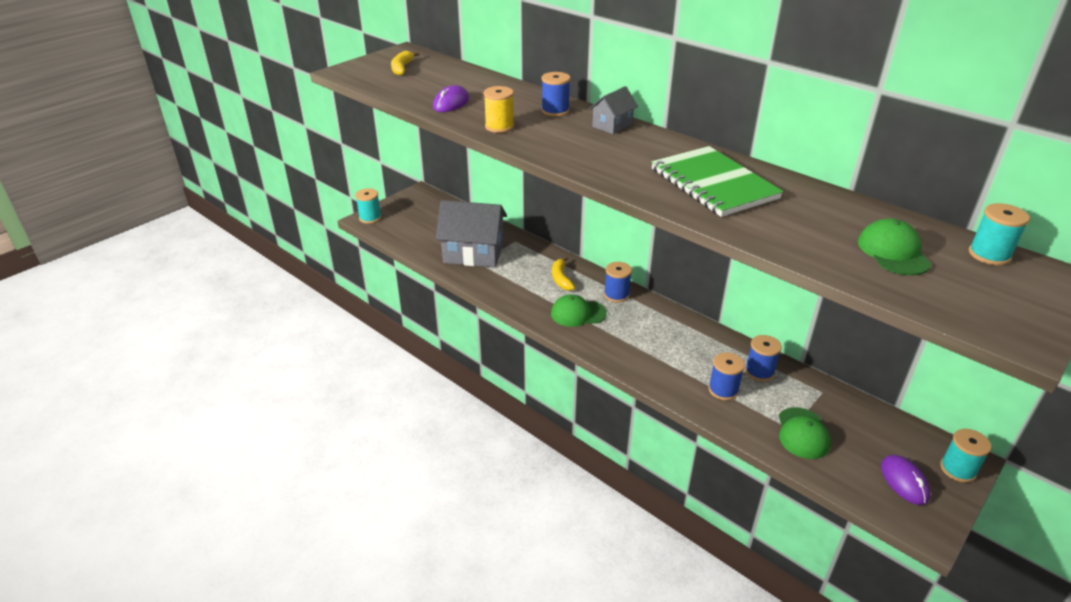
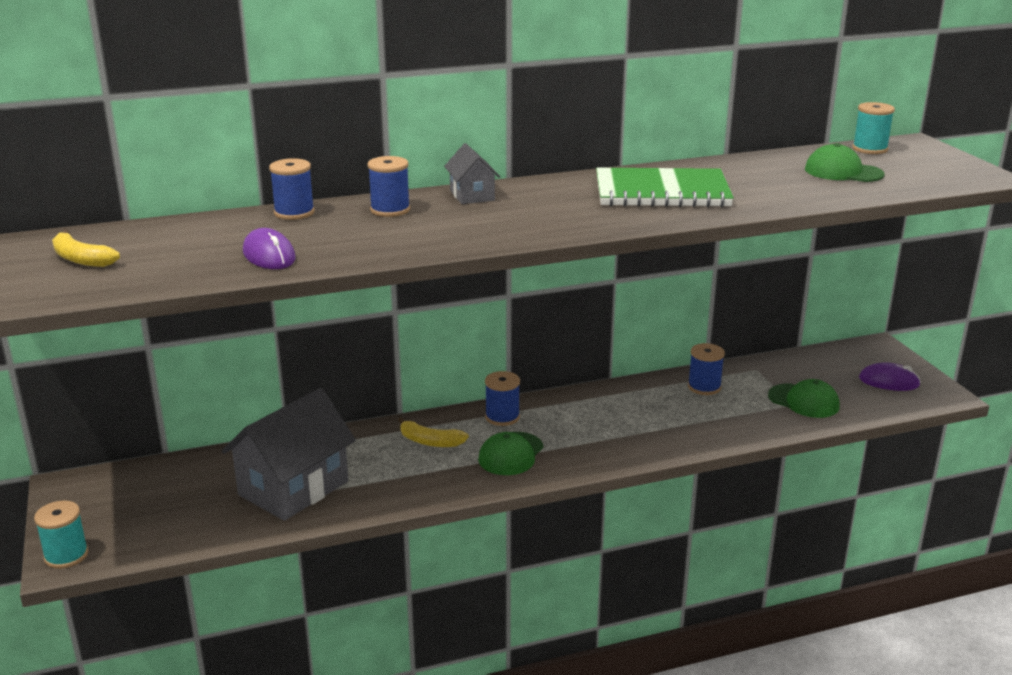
camera: 60 degrees left, 10 degrees down
(499, 126) = (388, 246): yellow spool -> none
(723, 390) = (716, 416): blue spool -> blue spool (294, 213)
(958, 469) = (887, 354): turquoise spool -> none

